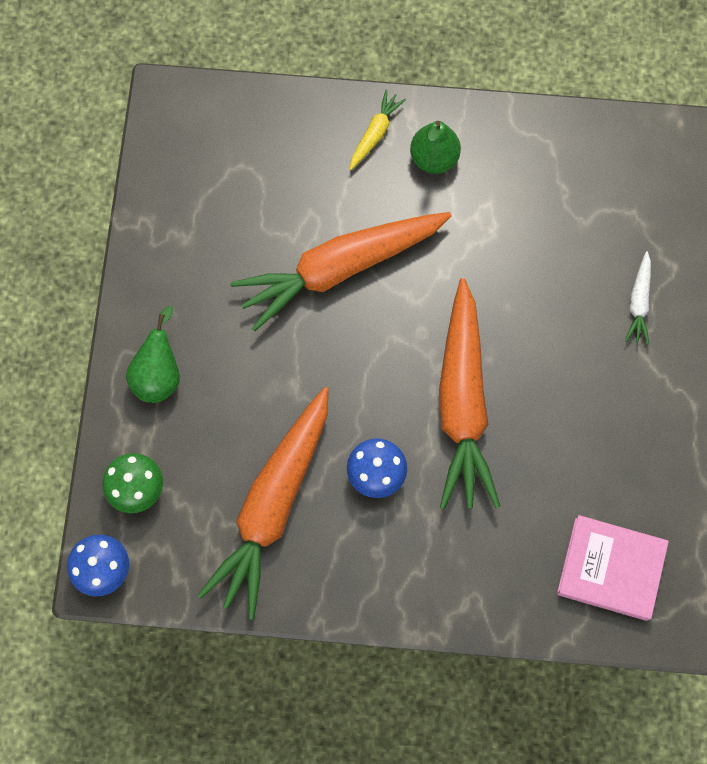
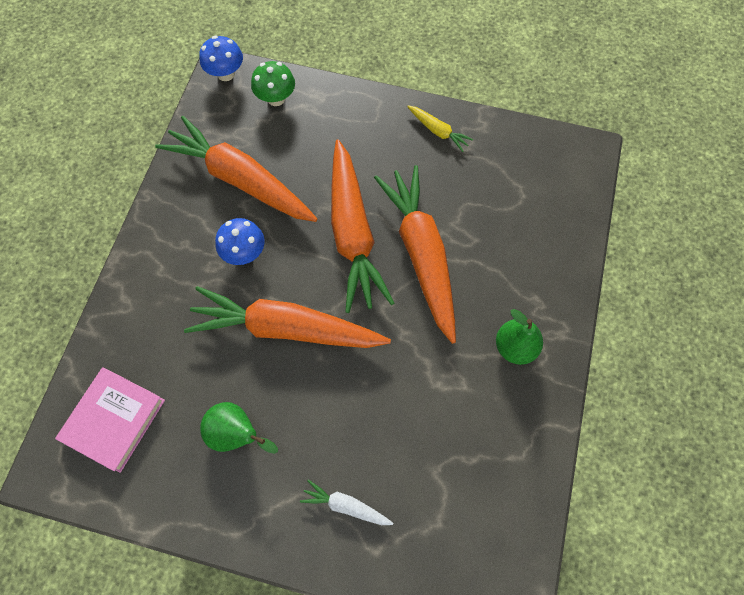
camera: 100 degrees right, 5 degrees down
(159, 374) = (358, 120): green pear -> green pear (237, 433)
(326, 351) = (353, 233): none -> orange carrot
(375, 134) = (543, 302): yellow carrot -> yellow carrot (438, 131)

